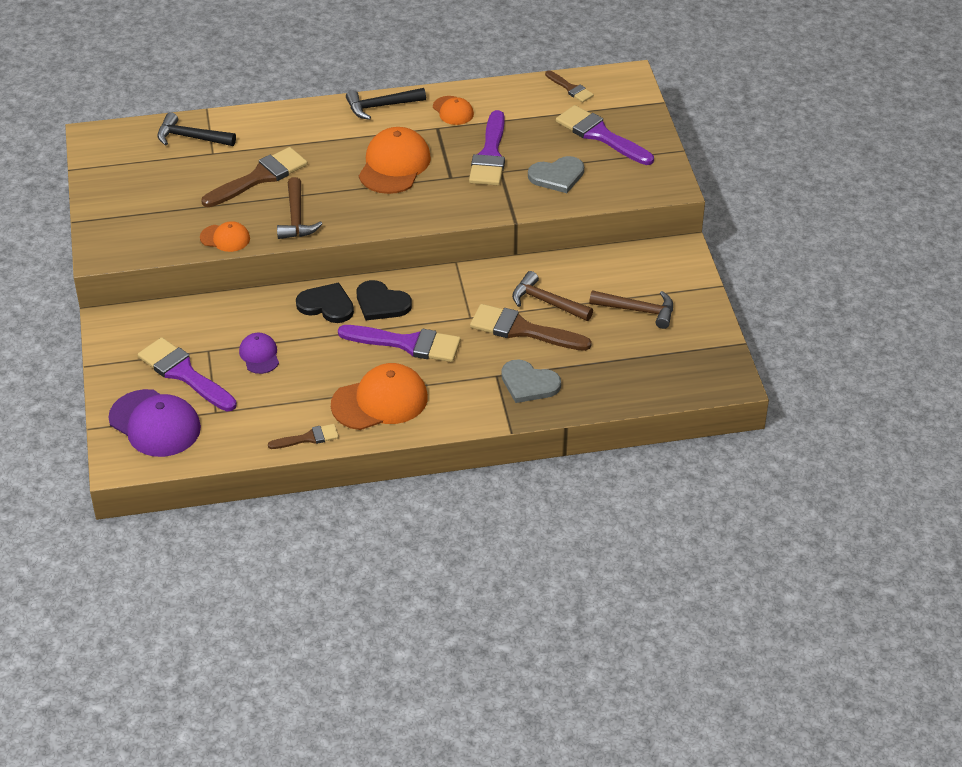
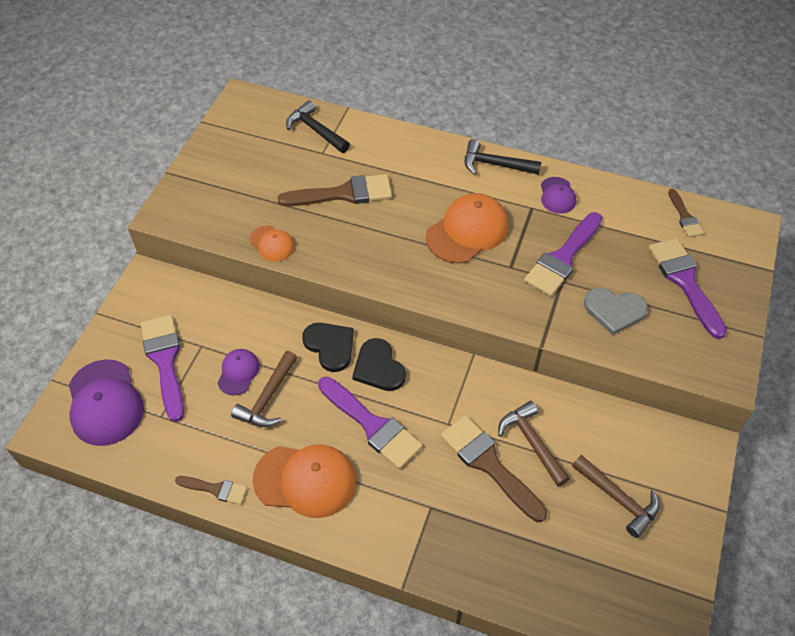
camera: 30 degrees right, 10 degrees up
(296, 218) = (345, 249): brown hammer -> brown hammer (268, 398)
(453, 111) = (557, 195): orange cap -> purple cap
(529, 383) = (456, 534): grey heart -> none

